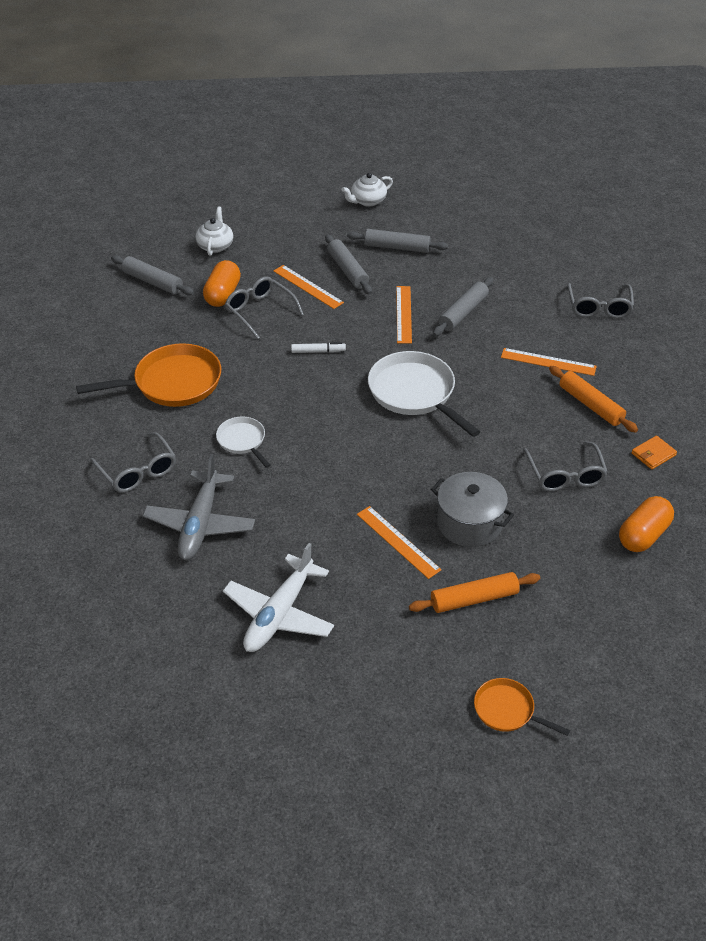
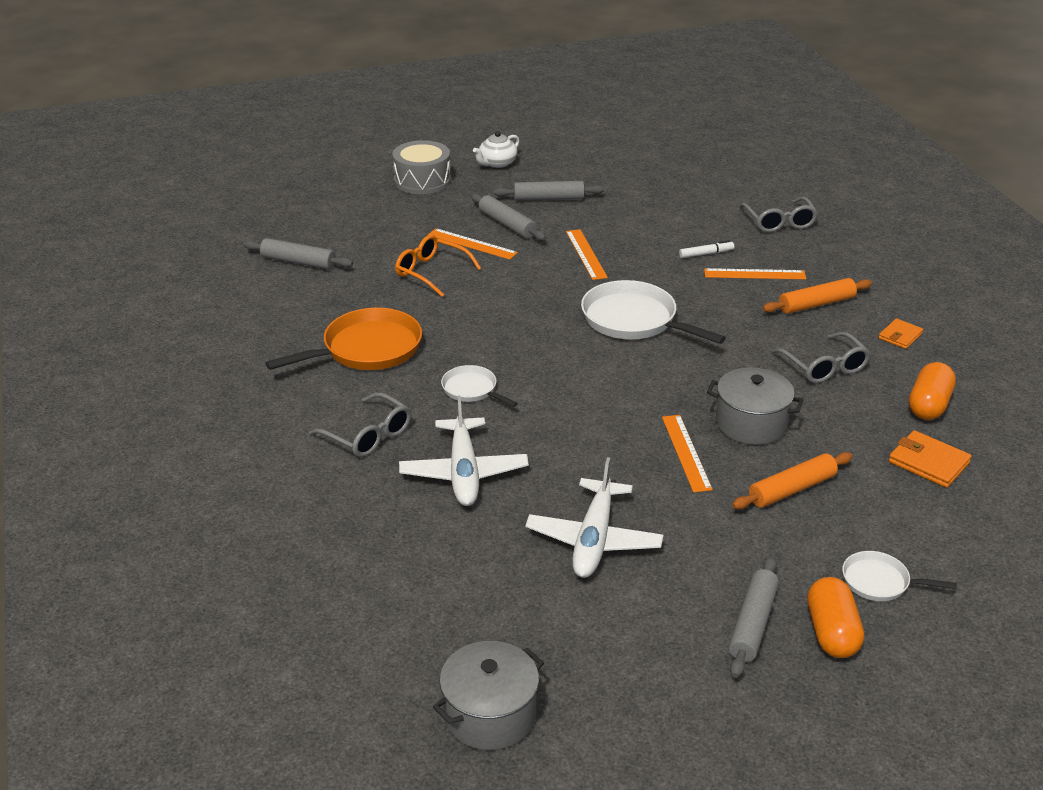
camera: 15 degrees left, 10 degrees down
(122, 763) = (490, 715): none -> grey pot
(200, 524) = (463, 472): grey plane -> white plane
(215, 246) = (352, 221): white teapot -> none
(223, 294) = (383, 263): orange capsule -> orange capsule (832, 632)
(260, 311) = (431, 272): grey glasses -> orange glasses
(293, 210) = (422, 180): none -> grey drum
(318, 351) = (512, 298): white marker -> white marker (706, 254)
(398, 542) = (686, 452): orange ruler -> orange ruler turned 45 degrees clockwise
(463, 312) = (646, 244): grey rolling pin -> grey rolling pin (752, 624)
(507, 710) = (879, 582): orange pan -> white pan
(590, 405) = (816, 304): orange rolling pin -> orange rolling pin turned 60 degrees counterclockwise
(613, 596) = (928, 462): none -> orange wallet

